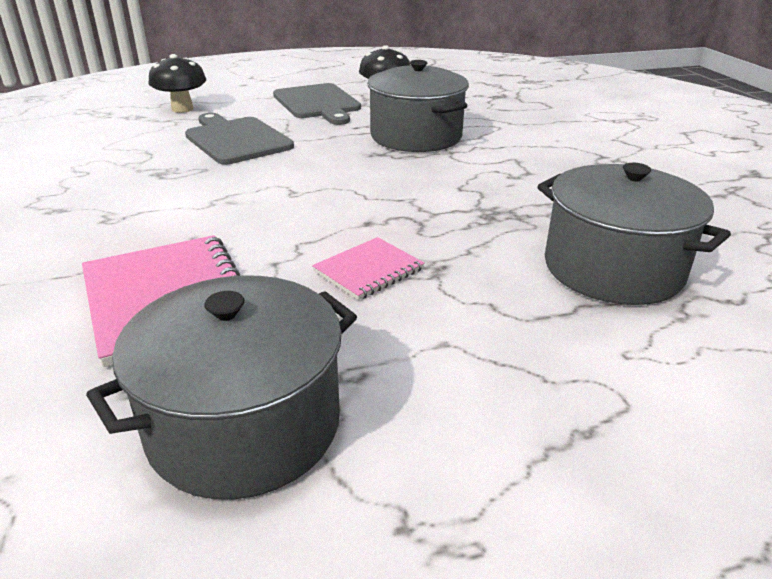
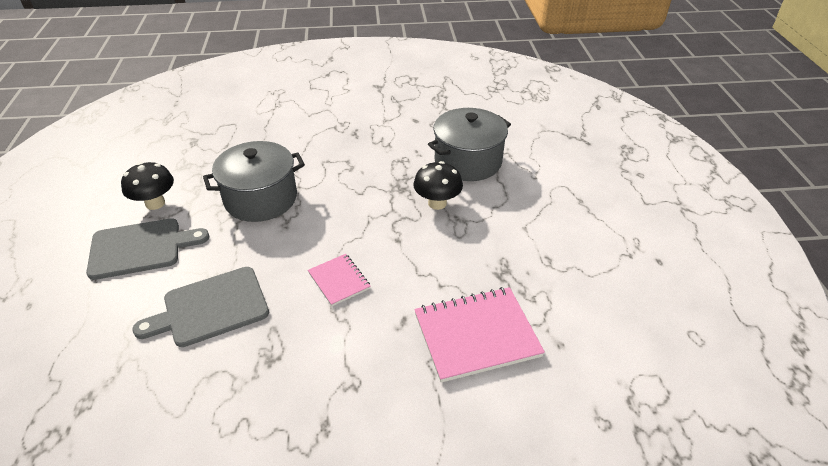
camera: 80 degrees left, 10 degrees up
(182, 109) = (87, 356): black mushroom -> black mushroom (437, 203)
(244, 425) = (581, 298): grey pot -> none
(369, 270) = (456, 245): pink notebook -> pink notebook (339, 280)

